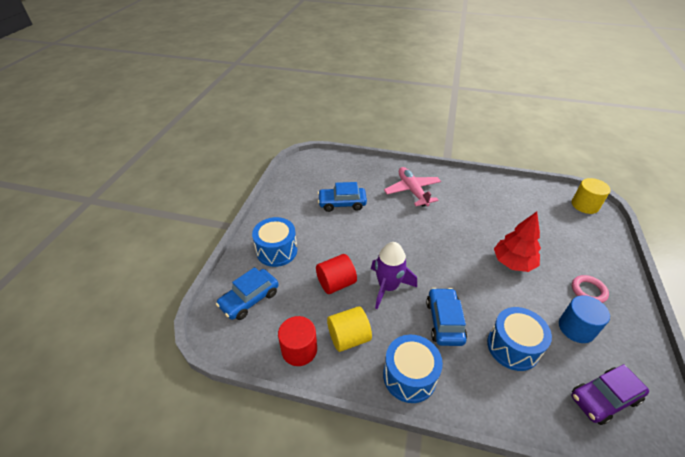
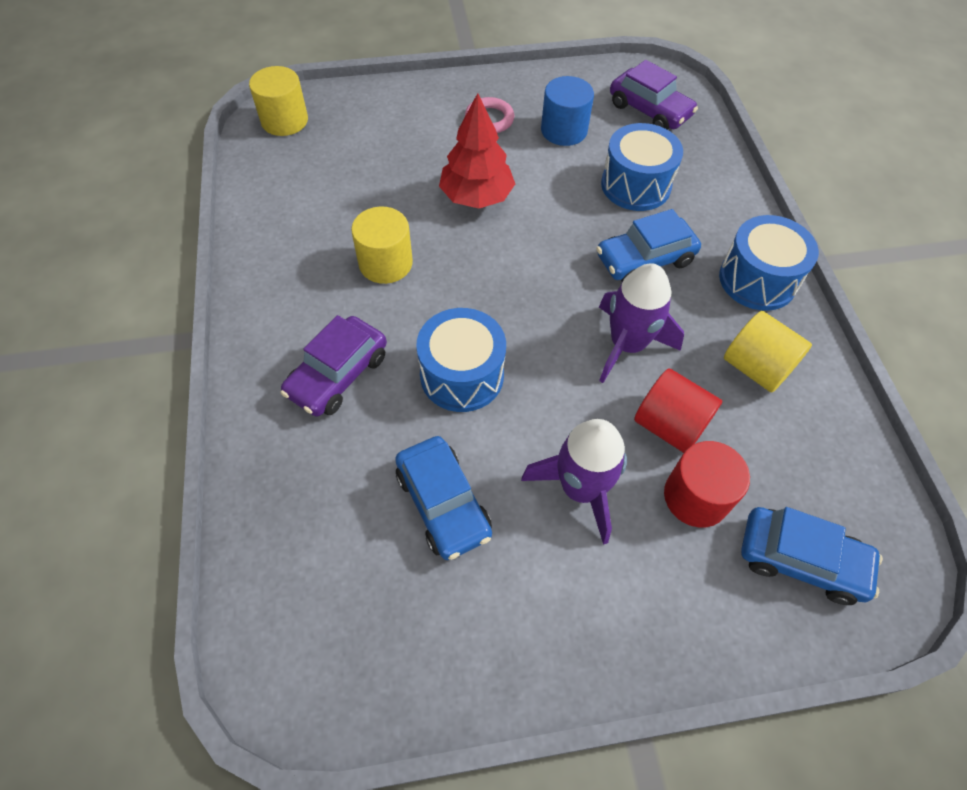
camera: 115 degrees left, 15 degrees up
(277, 251) = (660, 576): blue drum -> blue drum (462, 375)
(299, 350) = (824, 426): red cylinder -> red cylinder (696, 497)
(325, 241) = (580, 488): none -> purple rocket
(412, 191) = (338, 375): pink plane -> purple car
(470, 217) = (385, 263): none -> yellow cylinder

